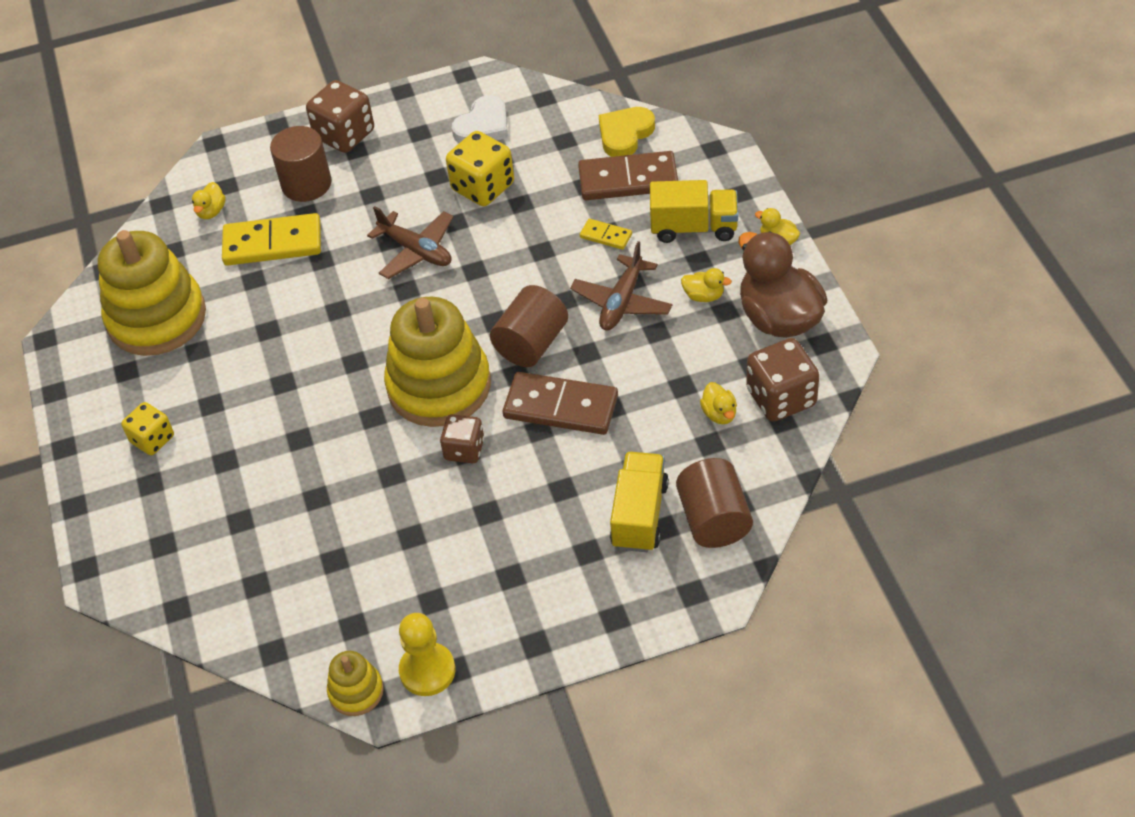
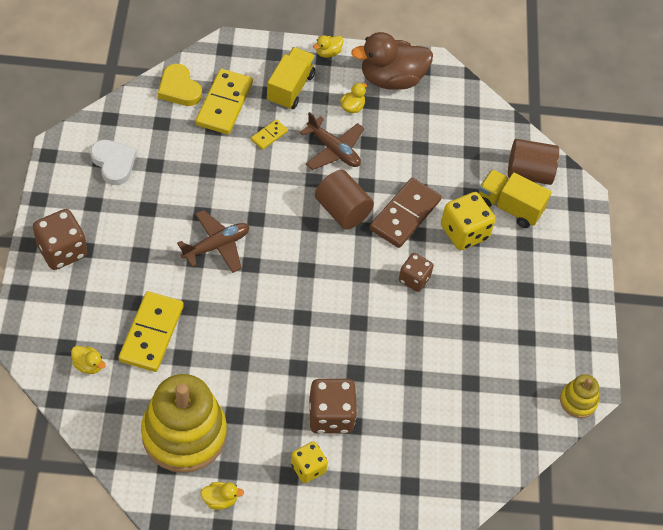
camera: 80 degrees left, 5 degrees up
(306, 184) = (100, 292): brown cylinder -> none
(427, 670) = (578, 357): yellow pawn -> none
(439, 386) = (351, 274): yellow stacking toy -> none
(483, 187) = (177, 185): yellow dice -> yellow dice (464, 232)
(628, 180) = (224, 104): brown domino -> yellow domino
(719, 414) = (451, 138): yellow duck -> yellow duck (220, 500)
(781, 398) = (454, 105): brown dice -> brown dice (331, 416)

